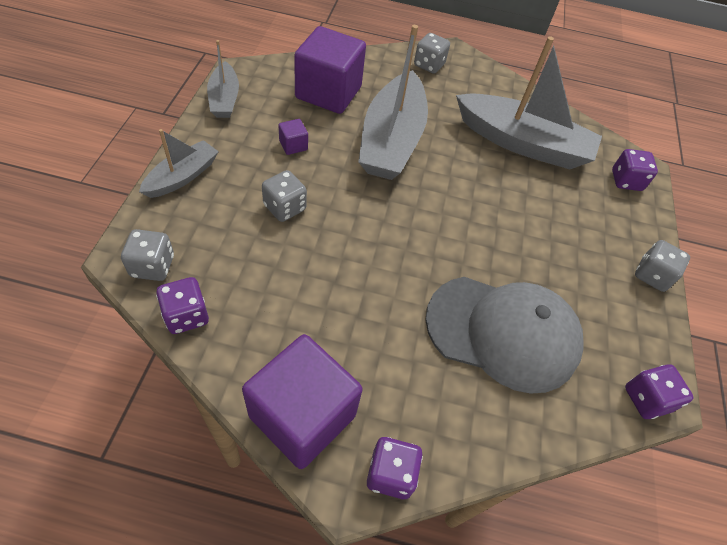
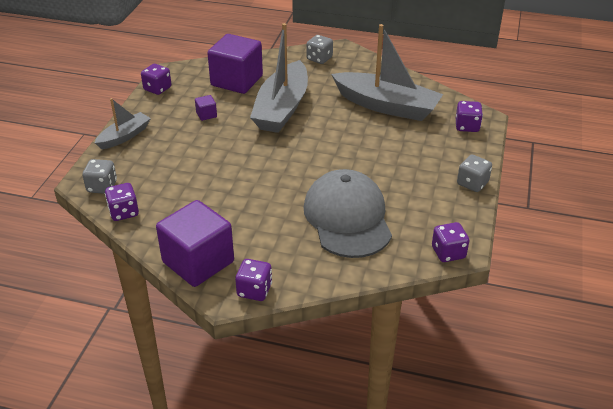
camera: 10 degrees right, 15 degrees down
(224, 99) = (157, 89): grey boat -> purple dice
(285, 207) = (196, 151): grey dice -> none
(503, 332) = (347, 218): grey cap -> grey cap turned 120 degrees counterclockwise

